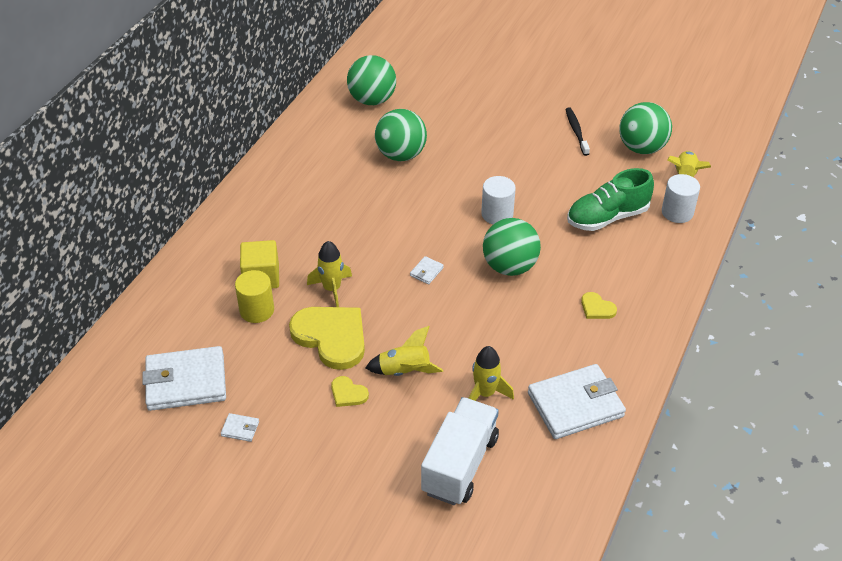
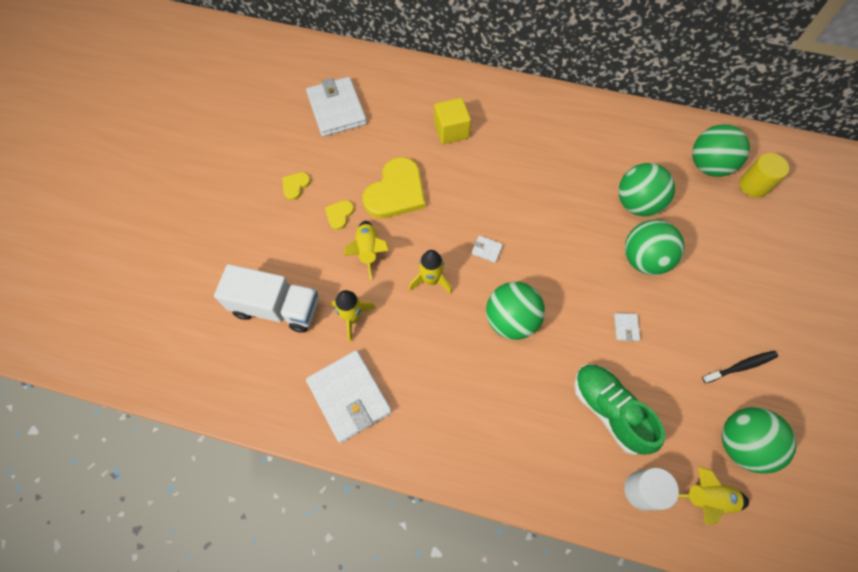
camera: 80 degrees right, 20 degrees up
(240, 429) = (297, 152): white wallet -> white wallet (626, 327)
(257, 310) = (415, 136): yellow cylinder -> yellow cylinder (753, 185)
(332, 289) = (449, 182): yellow rocket -> yellow rocket (431, 280)
(463, 164) = (644, 259): none -> green ball
(497, 214) = (580, 300): white cylinder -> none
(597, 308) = (474, 408): yellow heart -> yellow heart (295, 186)

